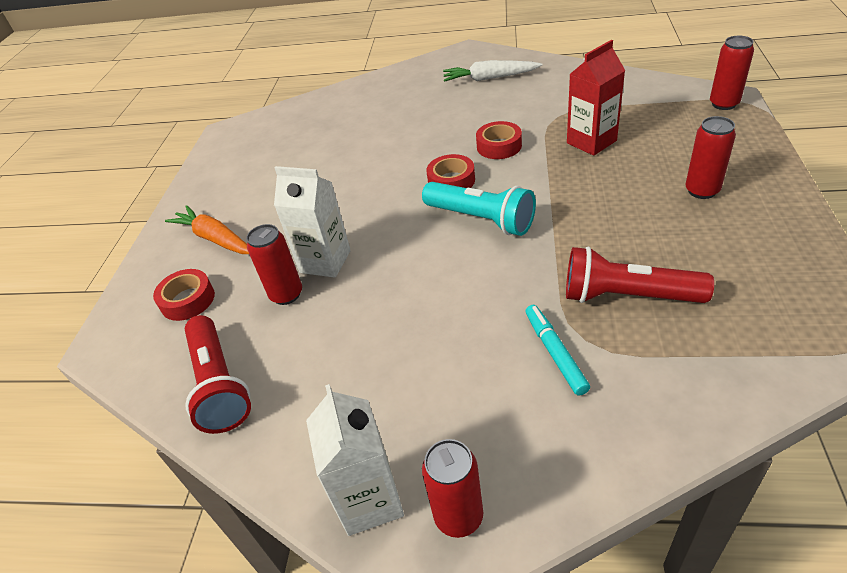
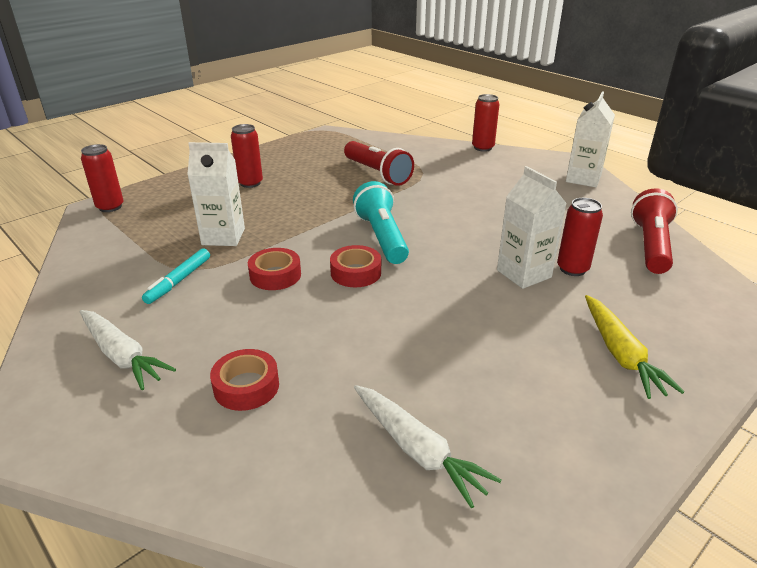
camera: 145 degrees left, 10 degrees down
(188, 300) = (666, 309): red tape -> red tape (246, 386)
(215, 239) = (620, 354): orange carrot -> yellow carrot
(299, 134) = (417, 450): none -> white carrot
(458, 516) = (547, 163): red can -> red can (483, 148)
(555, 353) = (443, 175): turquoise marker -> turquoise marker (179, 281)
(591, 142) = (223, 236): red carton -> white carton

